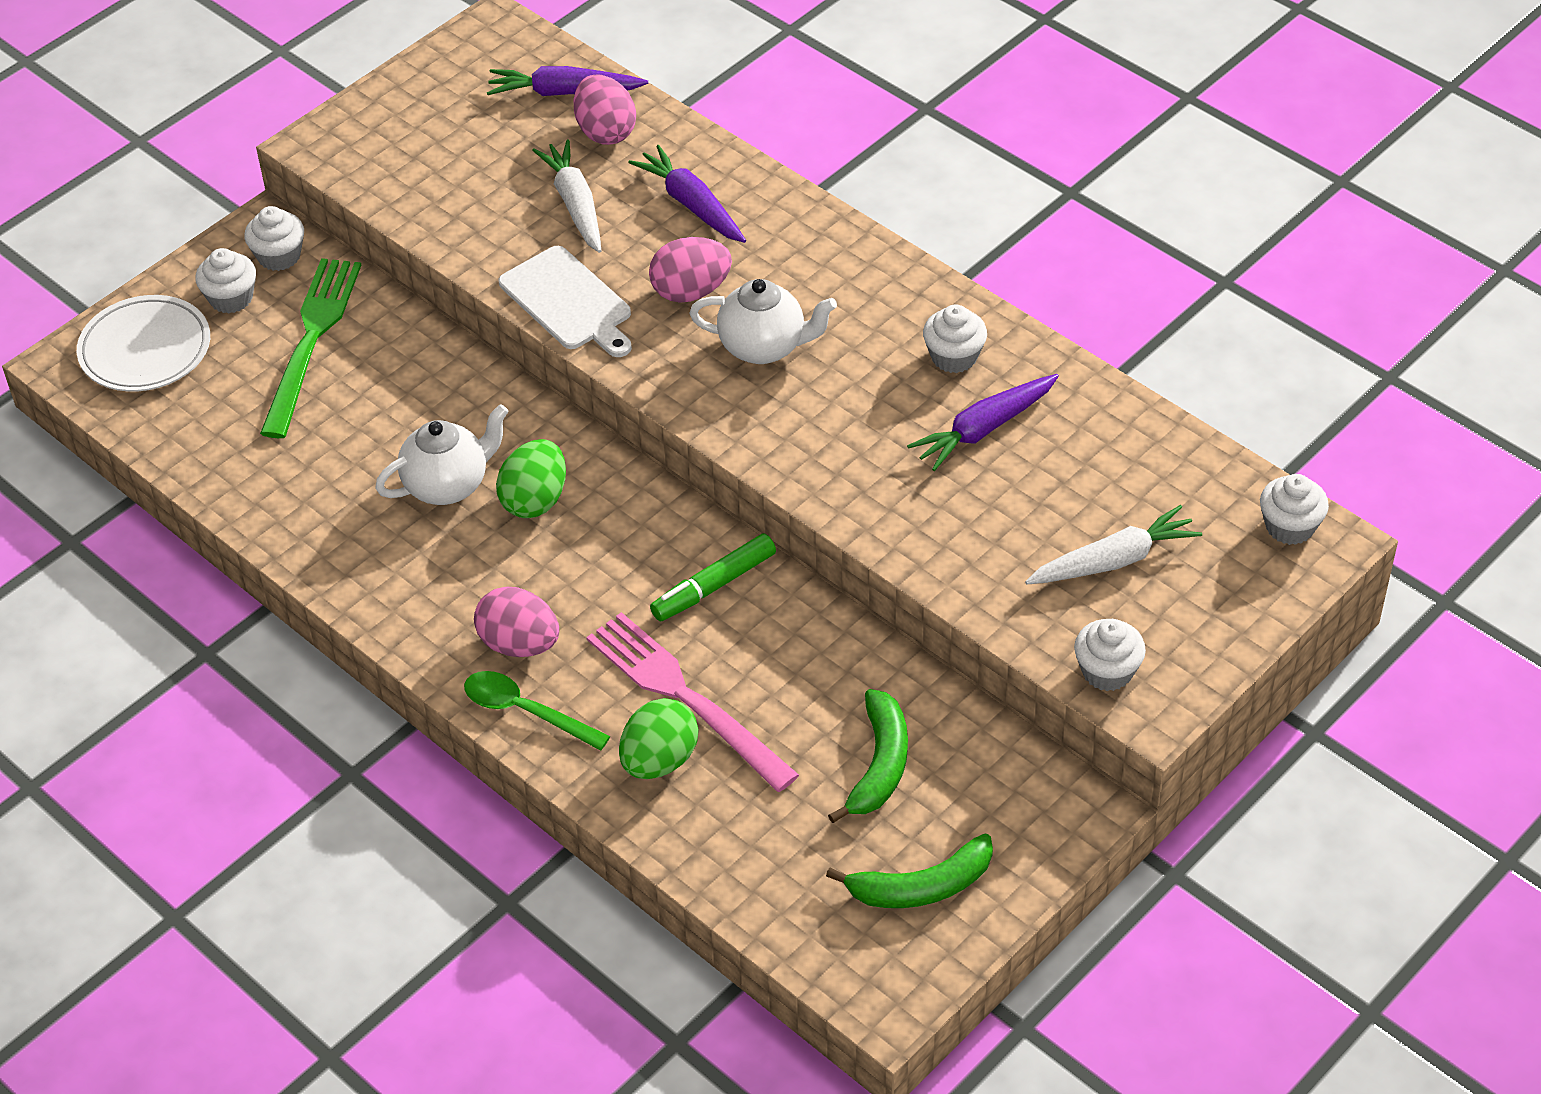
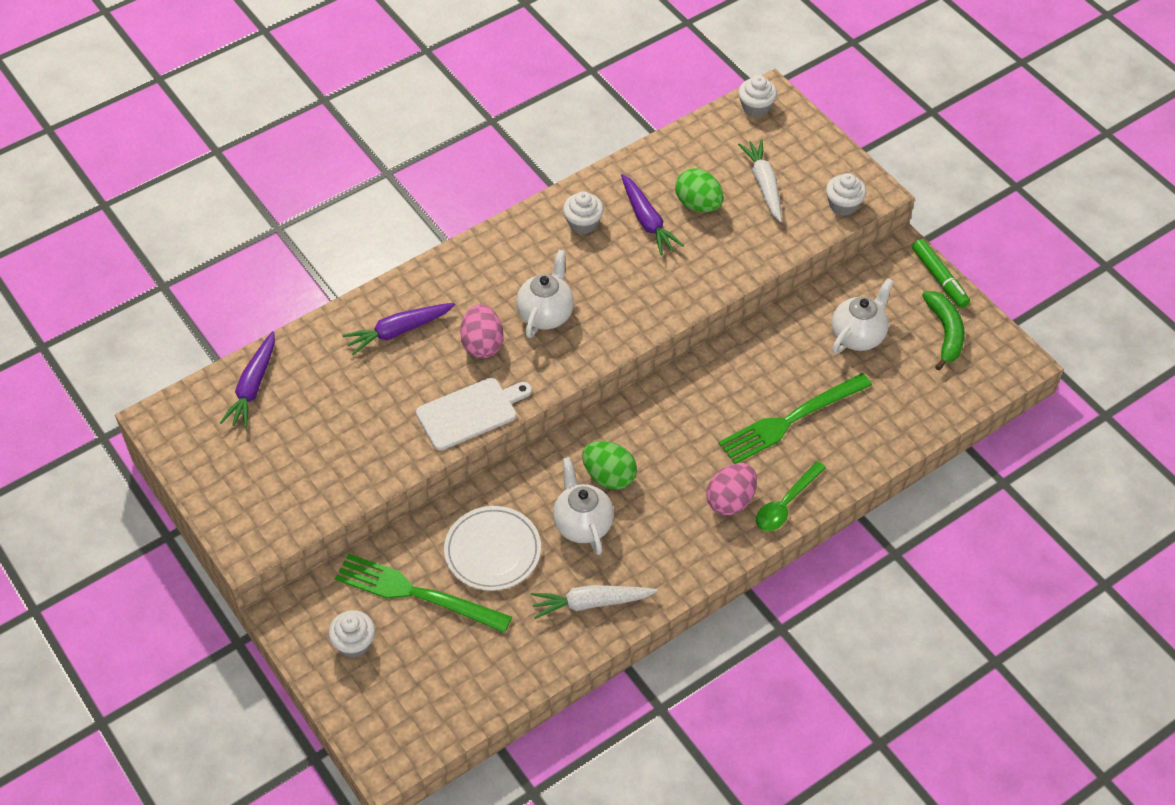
camera: 80 degrees left, 5 degrees up
(145, 349) = (390, 705): white plate -> white plate (492, 551)
(279, 256) = (319, 607): white cupcake -> none
(575, 204) = (374, 396): white carrot -> white carrot (590, 603)
(605, 132) = (305, 368): pink egg -> none
(659, 760) = (836, 440): green egg -> green egg (698, 204)
(685, 697) = (790, 420): pink fork -> green fork
(713, 586) = (705, 392): green marker -> green marker (939, 278)
(879, 765) = (858, 336): green banana -> white teapot

